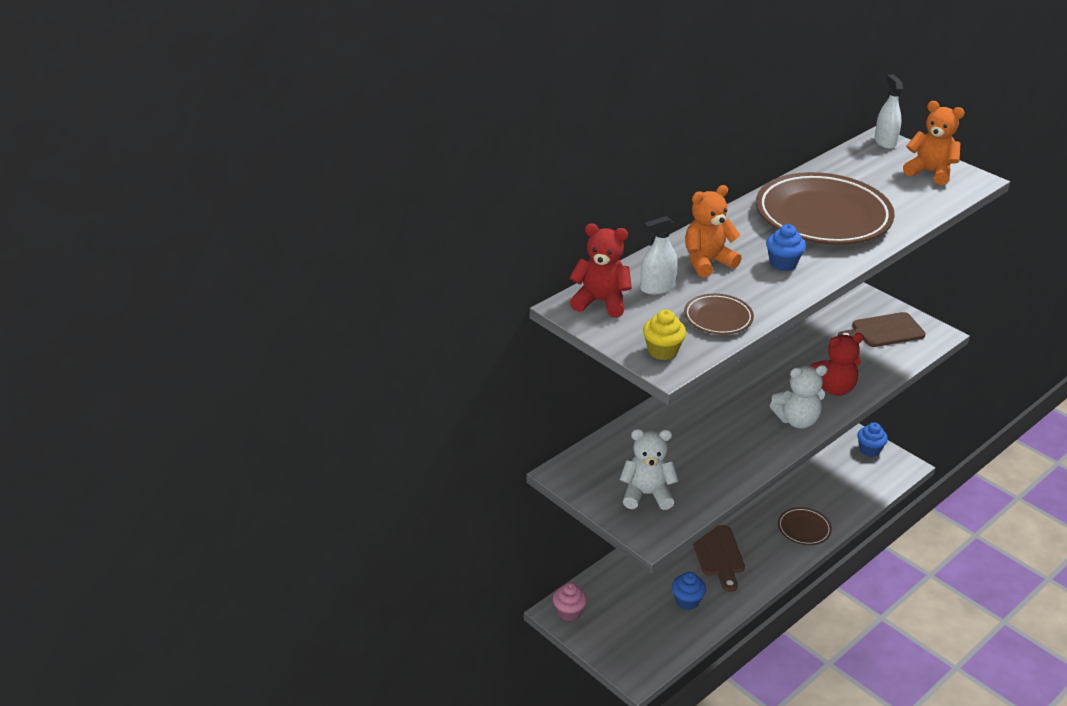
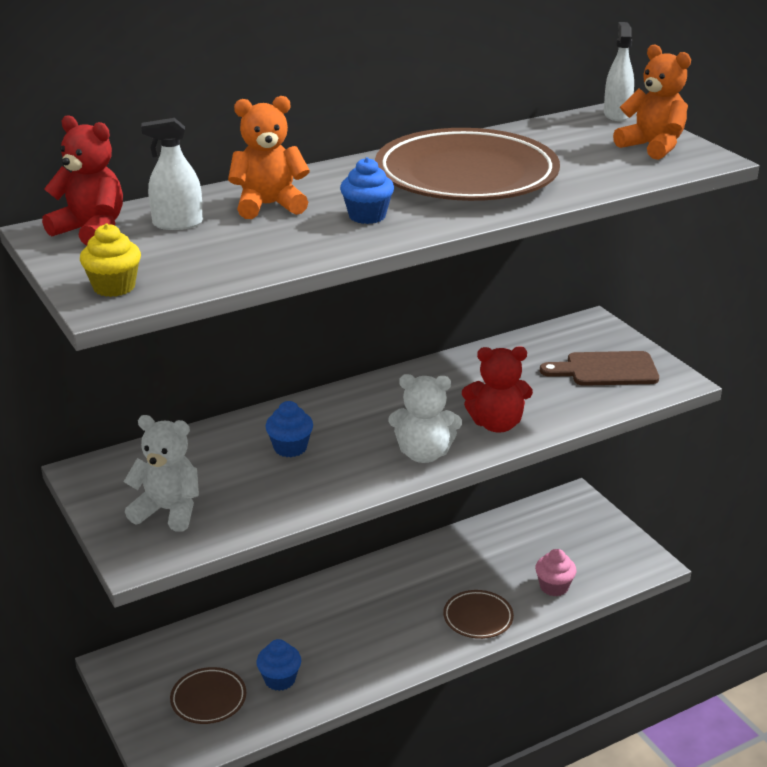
camera: 15 degrees right, 5 degrees down
(569, 612) = (127, 667): pink cupcake -> pink cupcake (554, 587)
(717, 554) = (351, 630): brown cutting board -> none
(718, 318) = (224, 261): brown plate -> brown plate (208, 699)
(869, 450) = (612, 538): blue cupcake -> blue cupcake (290, 448)

